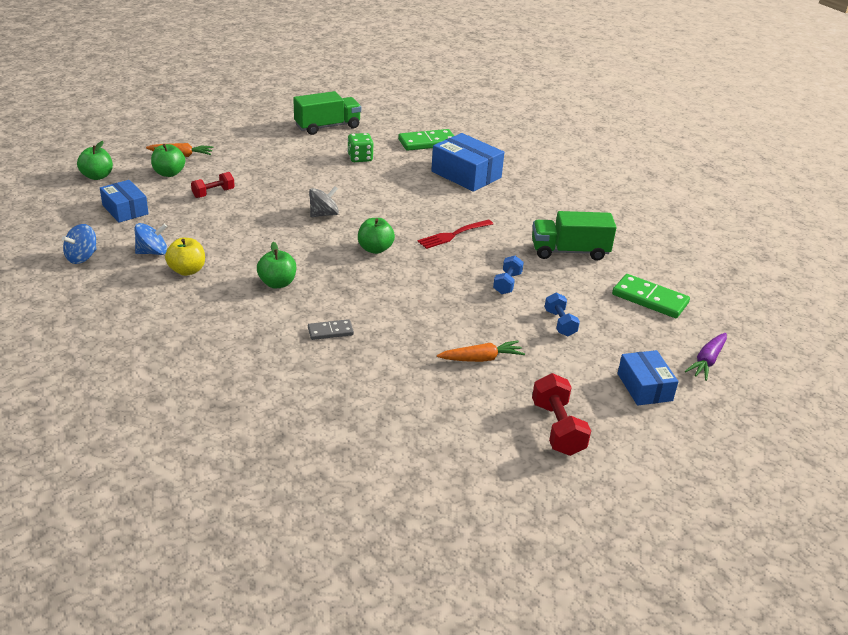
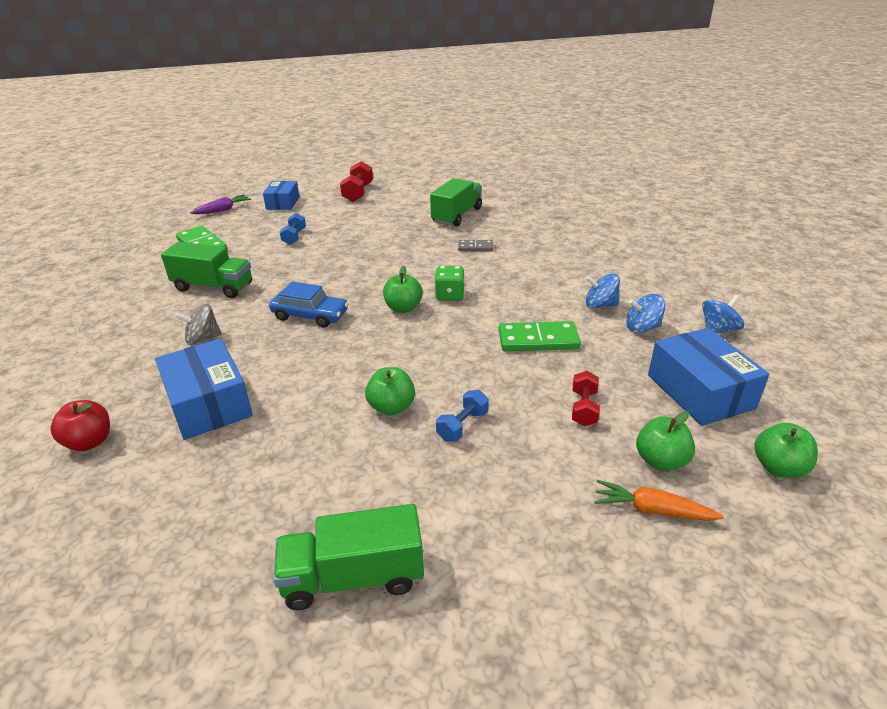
camera: 160 degrees left, 0 degrees up
(125, 210) = (700, 391): blue box -> blue box, size x1.55
(187, 270) = (600, 305): yellow apple -> blue spinning top
(213, 193) = (583, 408): red dumbbell -> red dumbbell turned 60 degrees counterclockwise
(277, 283) = (511, 285): green apple -> green apple (391, 407)
(324, 214) = (441, 357): grey spinning top -> grey spinning top (203, 339)
(360, 158) = (341, 461): green dice -> green dice (450, 295)
(375, 390) = (457, 215): none -> green truck
(427, 143) = (197, 491): green domino -> green domino (538, 340)
(453, 235) = (310, 315): red fork -> blue car
(481, 359) = (374, 223): orange carrot -> none
(507, 283) = (304, 266): blue dumbbell -> blue dumbbell (462, 426)
(512, 153) = (89, 442): none -> red apple

